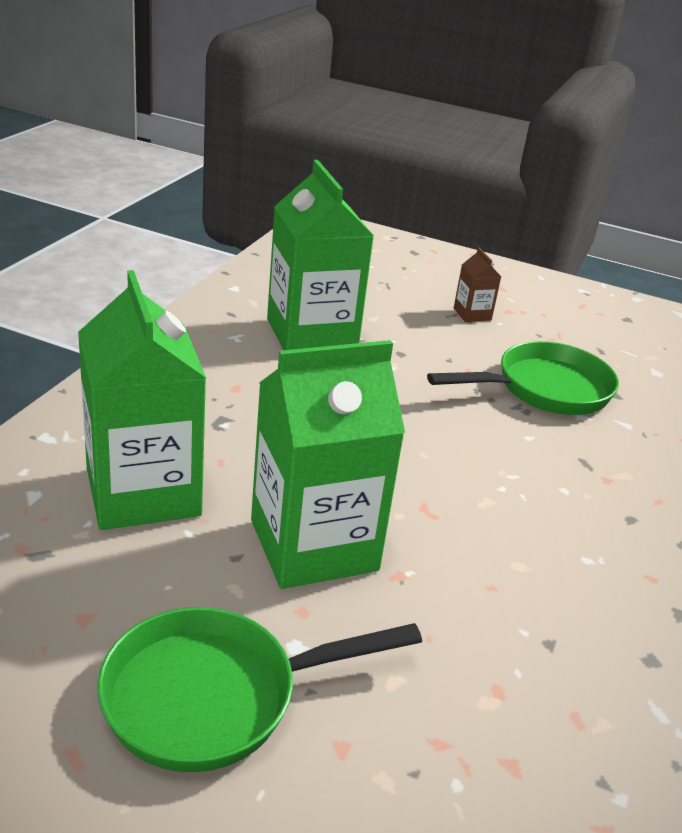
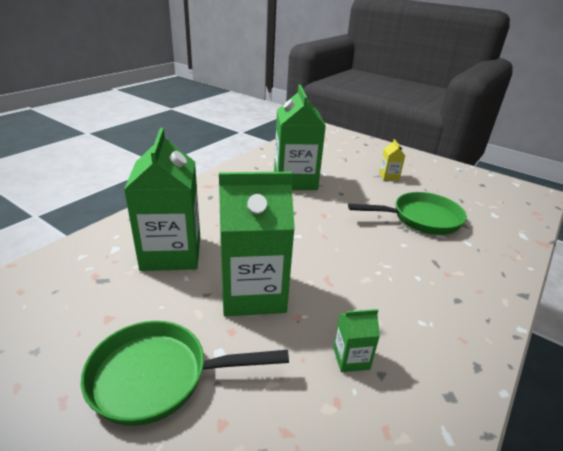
camera: 15 degrees right, 0 degrees up
(472, 314) = (389, 176): brown carton -> yellow carton
(499, 626) = (351, 358): none -> green carton

